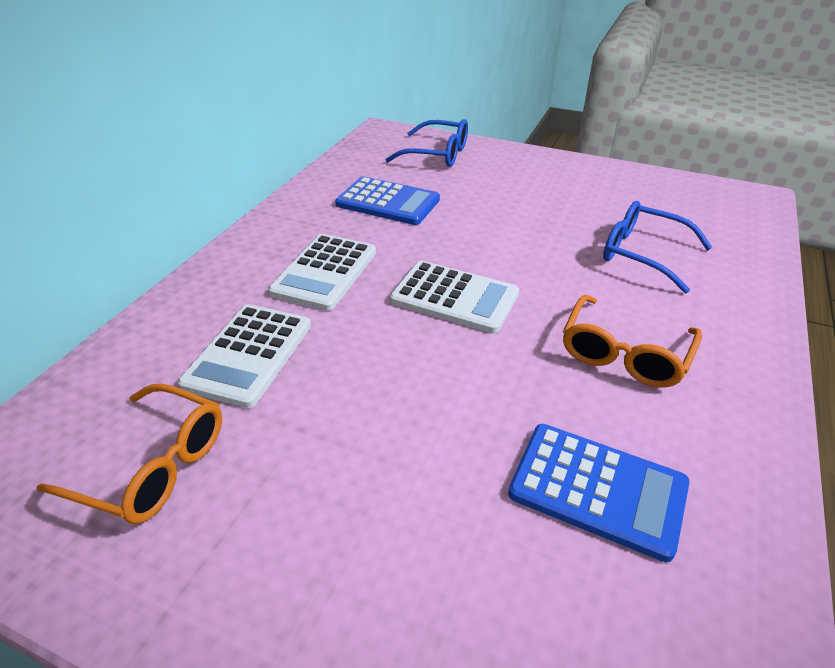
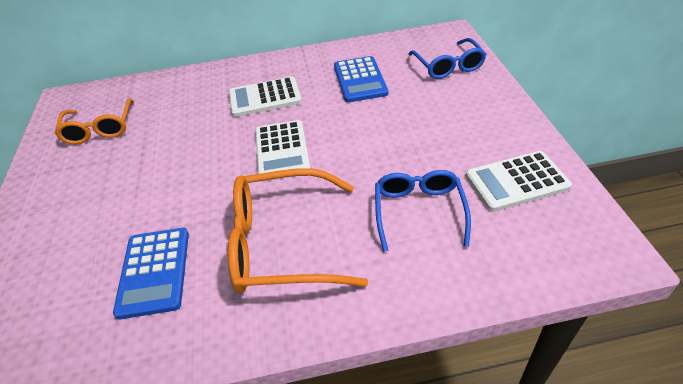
camera: 60 degrees right, 5 degrees up
(249, 354) = (181, 113): white calculator -> white calculator (516, 181)
(624, 354) = (283, 243): orange glasses -> orange glasses, size x1.55

